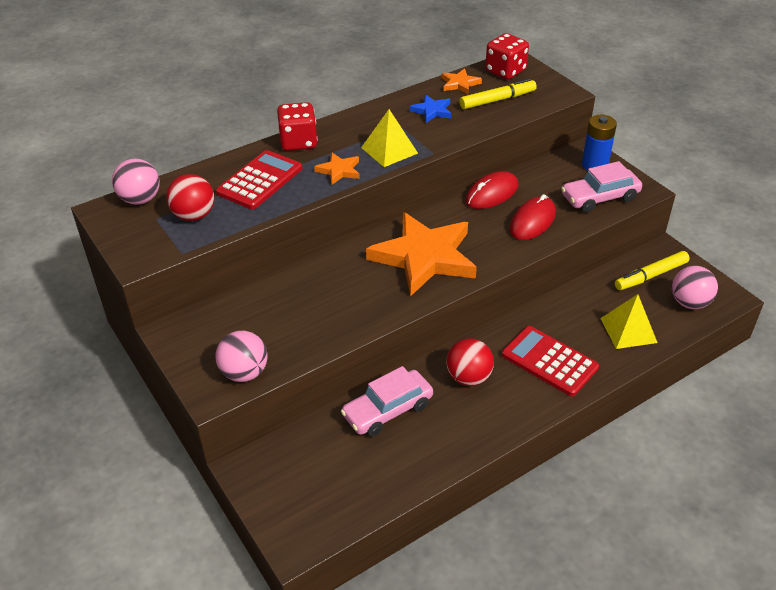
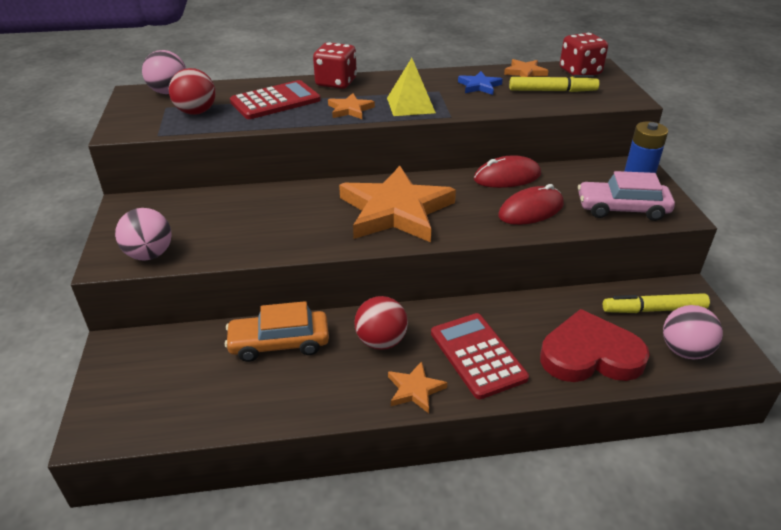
camera: 25 degrees right, 5 degrees down
(387, 410) = (279, 343): pink car -> orange car
(522, 407) = (415, 389): none -> orange star
(628, 330) = (590, 354): yellow pyramid -> red heart

